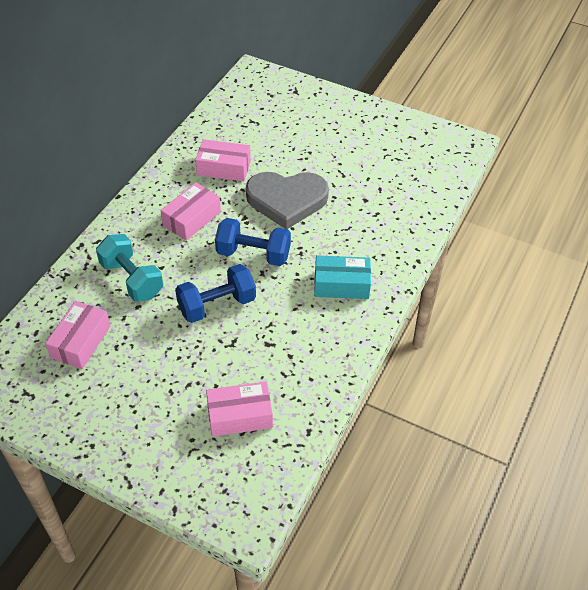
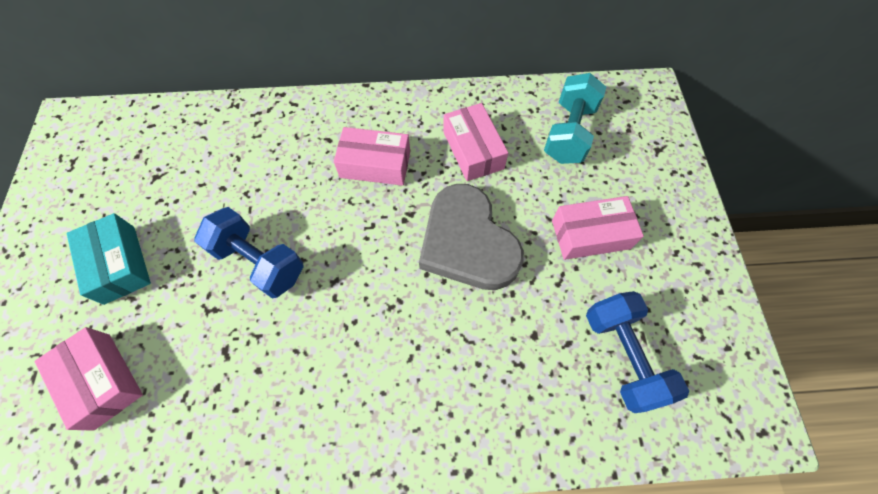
camera: 60 degrees right, 15 degrees up
(81, 341) = (153, 167): pink box -> pink box (590, 234)
(132, 279) = (257, 161): turquoise dumbbell -> turquoise dumbbell (569, 133)
(253, 254) = (358, 255): blue dumbbell -> blue dumbbell (623, 355)
(341, 284) = (364, 387): turquoise box -> turquoise box (119, 264)

